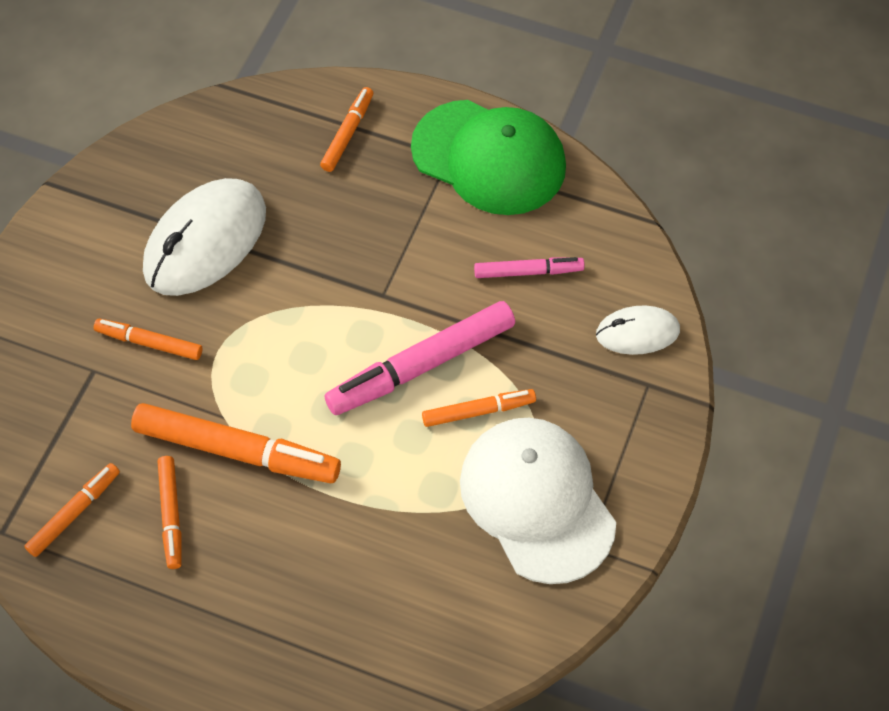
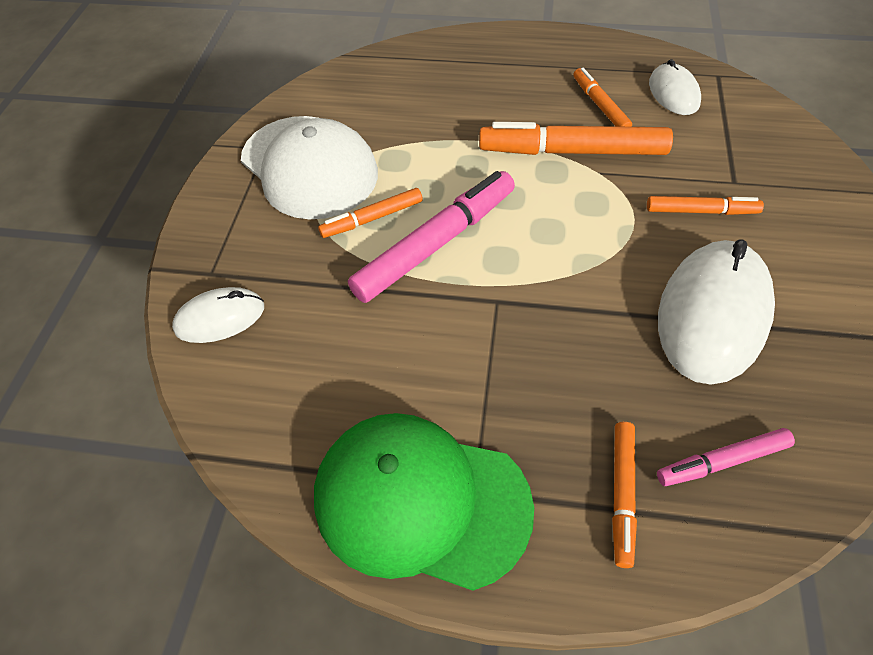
camera: 170 degrees right, 5 degrees down
(74, 513) = (673, 93): orange marker -> white mouse
(528, 272) = (344, 357): pink marker -> pink marker (722, 461)

